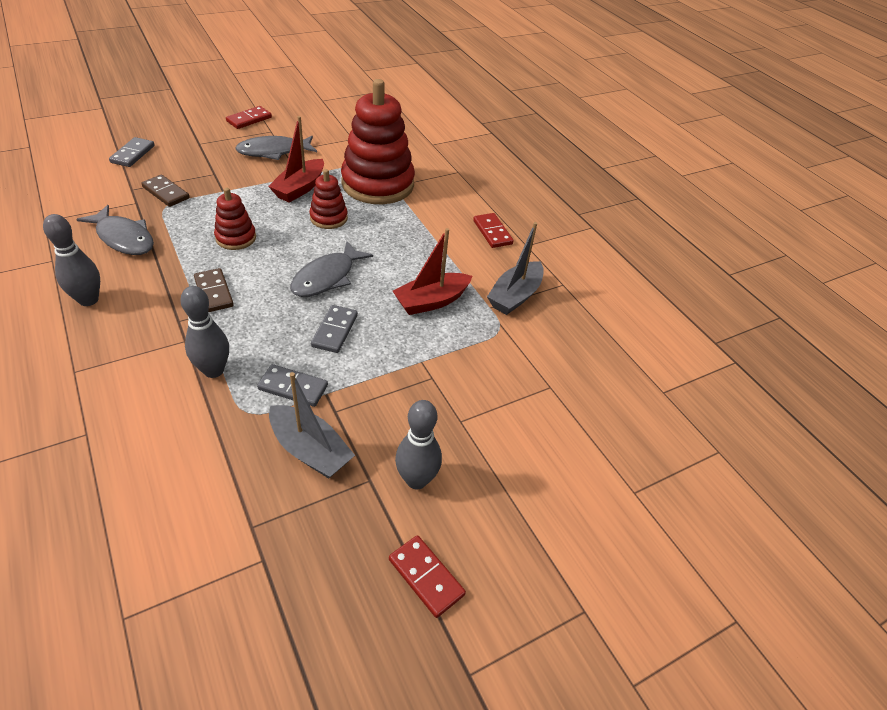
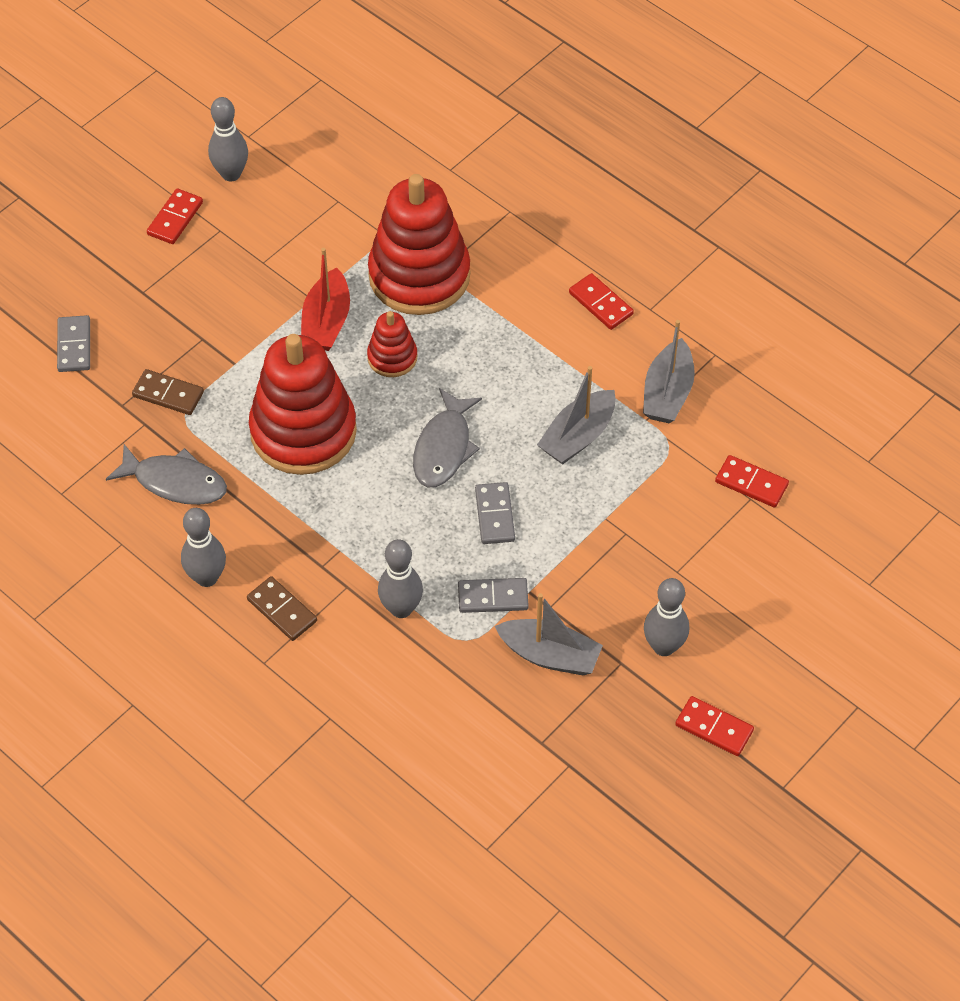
camera: 15 degrees left, 10 degrees up
(214, 292) = (333, 516): brown domino -> brown domino (282, 610)
(236, 238) = (303, 431): red stacking toy -> red stacking toy, size x2.08
(273, 152) = (250, 269): grey fish -> none
(299, 111) = (231, 174): none -> grey bowling pin
(431, 301) = (578, 436): red boat -> grey boat
(556, 376) = (751, 483): none -> red domino

